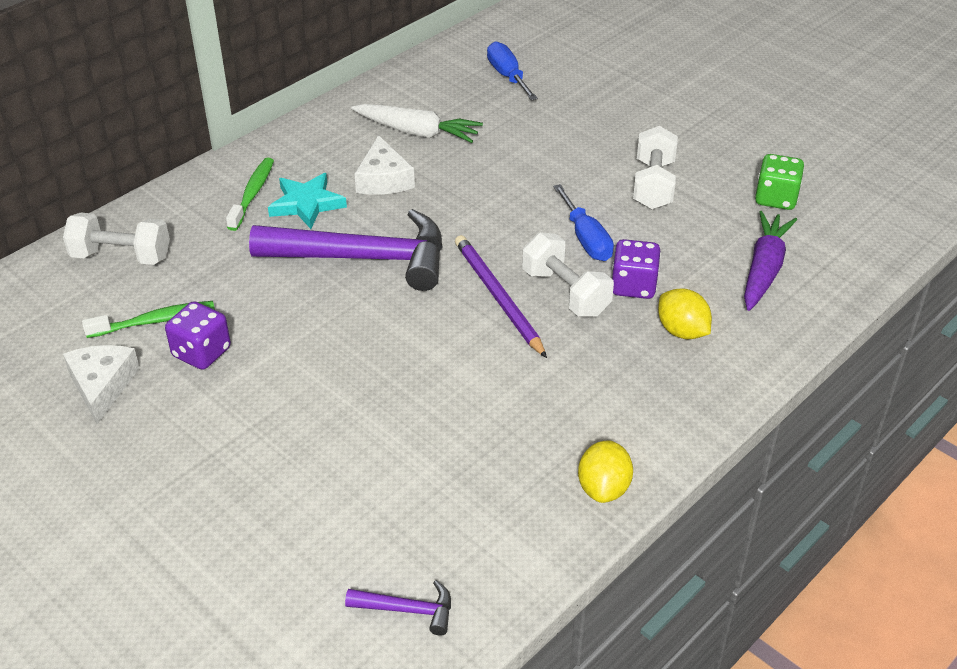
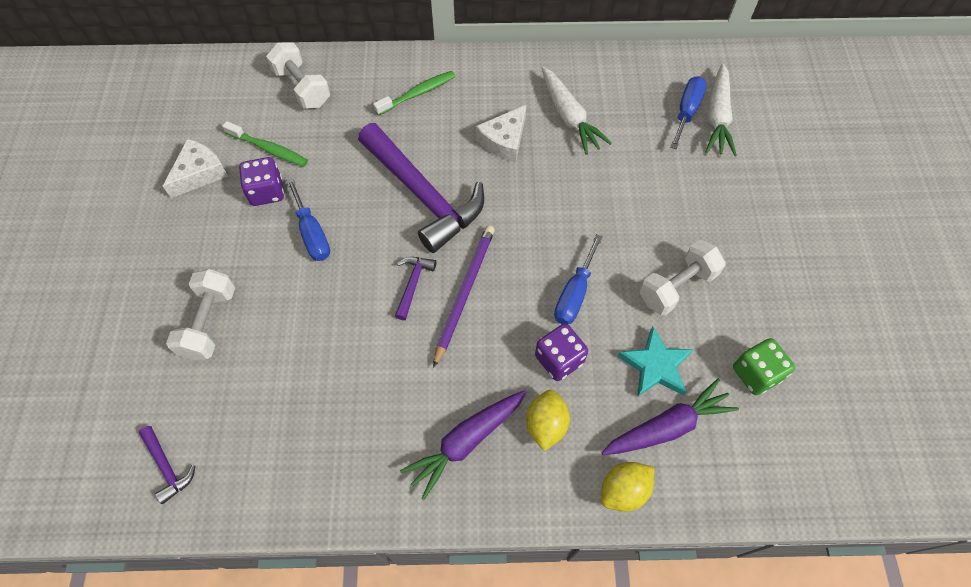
camera: 45 degrees right, 20 degrees up
(296, 351) = (312, 233): none -> blue screwdriver
(306, 204) = (438, 125): turquoise star -> turquoise star (655, 366)
(445, 321) = (413, 284): none -> purple hammer
(536, 67) = (717, 117): none -> white carrot
(565, 292) = (509, 326): white dumbbell -> white dumbbell (209, 323)
(603, 488) = (355, 494): yellow lemon -> yellow lemon (623, 490)
(639, 387) = (466, 442): none -> purple carrot

